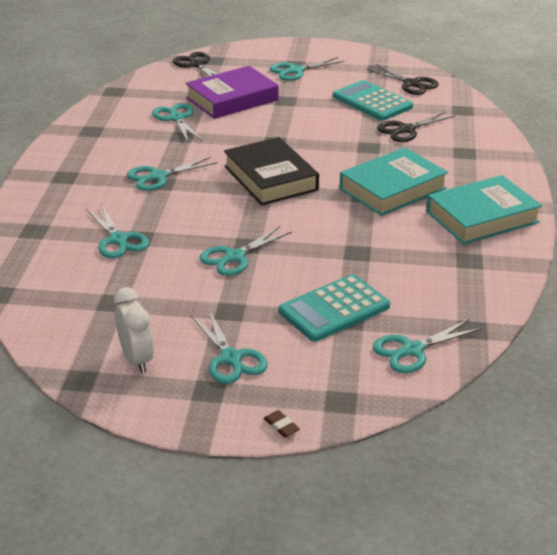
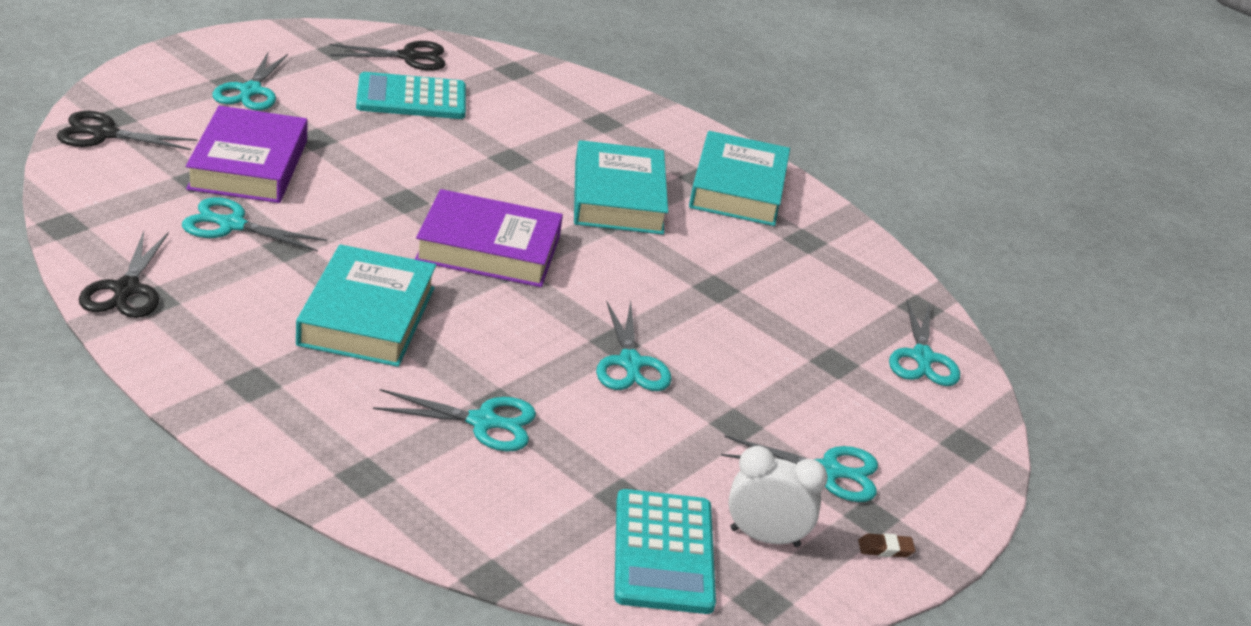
camera: 60 degrees left, 0 degrees up
(158, 177) = (367, 316): turquoise scissors -> turquoise book
(270, 178) = (488, 249): black book -> purple book
(281, 426) = (975, 502): brown eraser -> brown eraser (885, 549)
(334, 309) = (805, 360): turquoise calculator -> turquoise calculator (663, 552)
(406, 130) = (506, 119): black scissors -> black scissors (126, 289)

